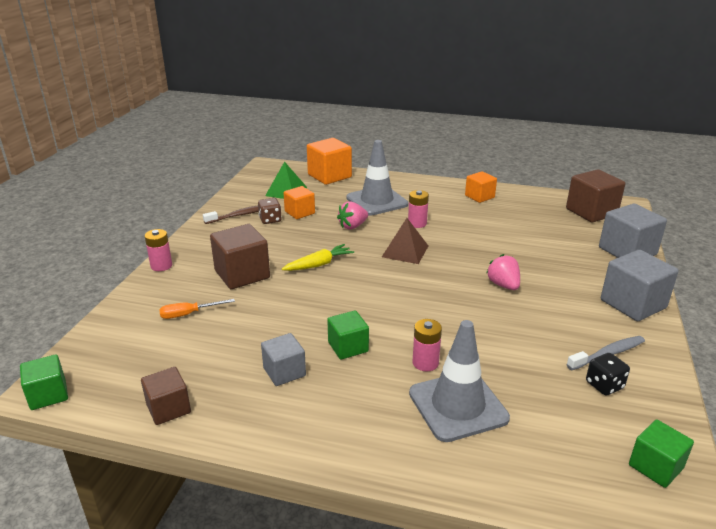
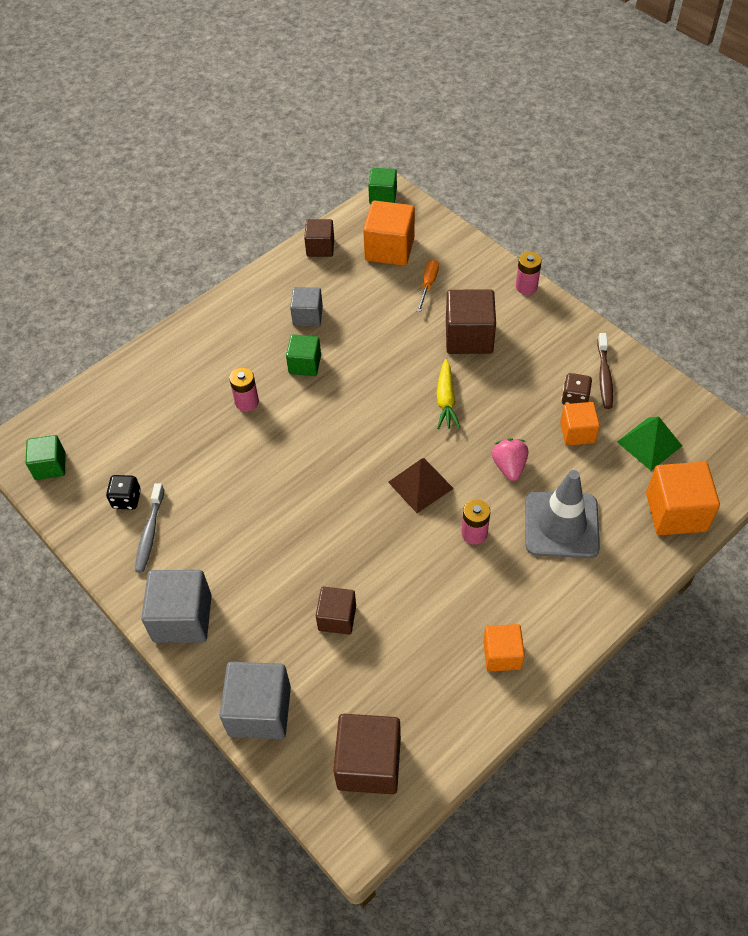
camera: 125 degrees right, 25 degrees up
(146, 355) = (389, 249): none -> orange cube
(458, 406) = (190, 395): grey traffic cone -> none
(503, 285) = (297, 530): pink strawberry -> none
(536, 247) = (337, 618): none -> brown cube

